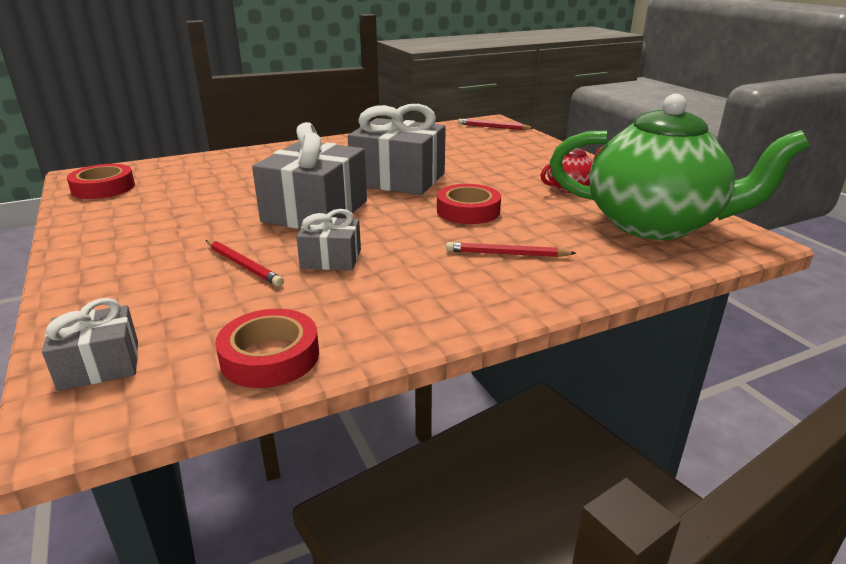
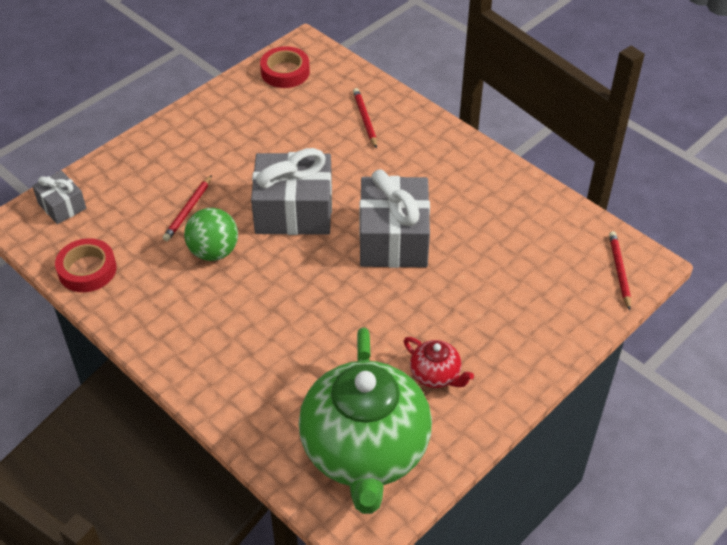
camera: 70 degrees right, 20 degrees up
(331, 259) = (214, 251): grey gift -> green ball
(468, 211) = (338, 308): red tape -> none
(506, 254) = (260, 352): red pencil -> red pencil (365, 119)

